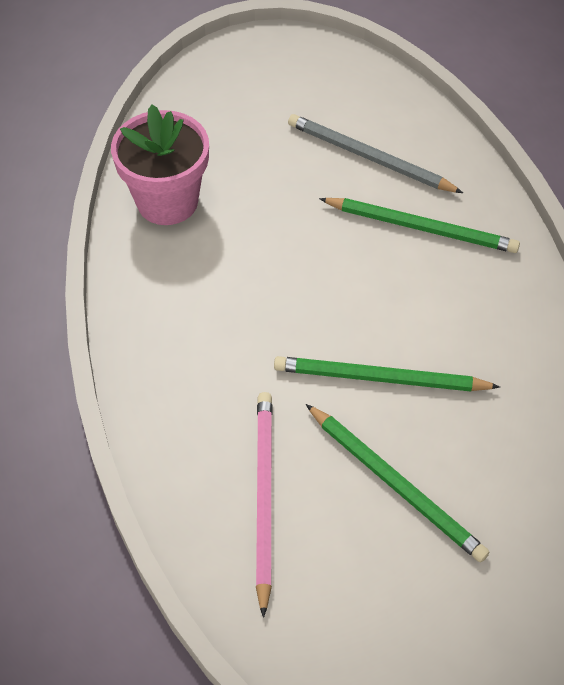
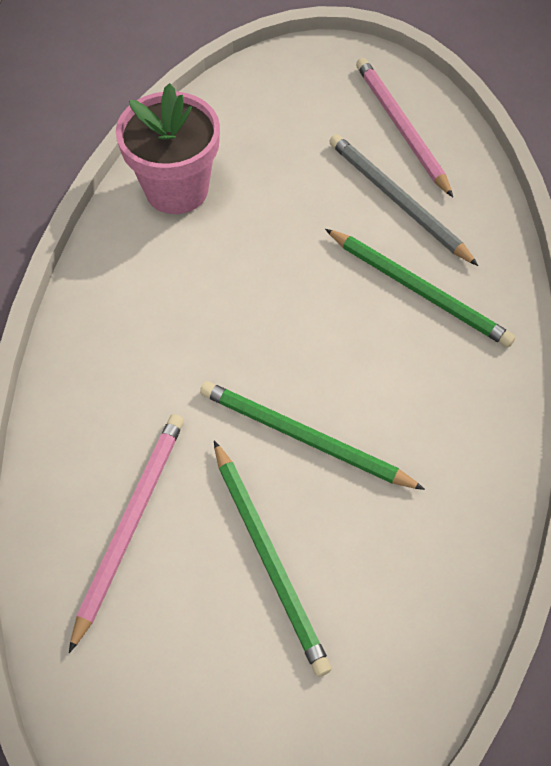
camera: 20 degrees right, 5 degrees up
(343, 94) = (400, 127): none -> pink pencil

